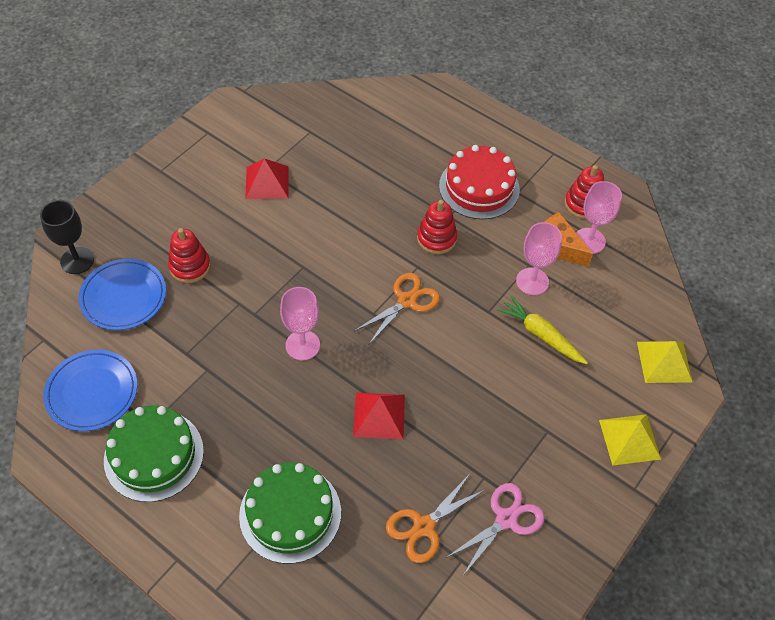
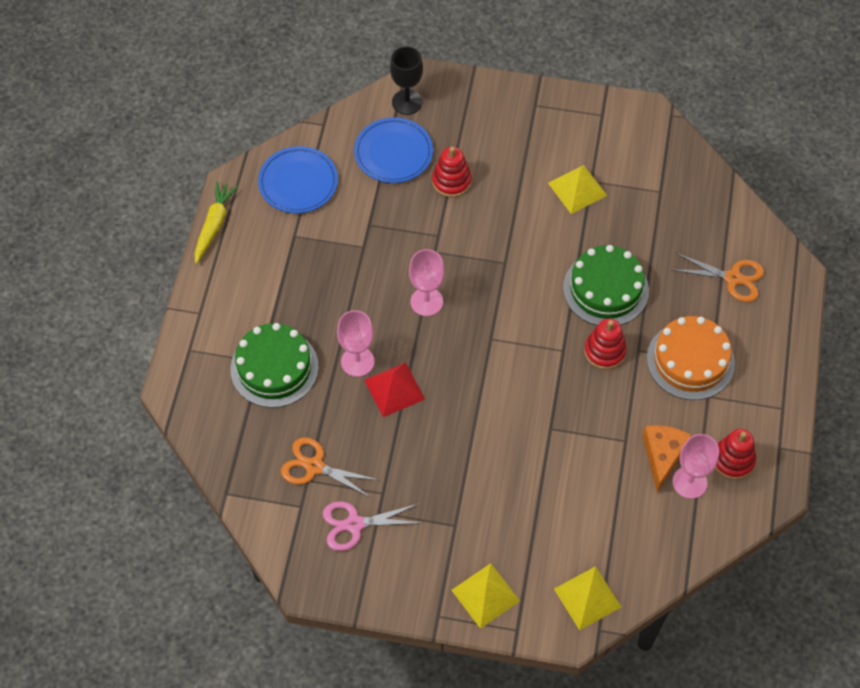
camera: 65 degrees right, 5 degrees up
(154, 455) = (270, 252): green cake -> green cake (605, 289)
(267, 182) = (577, 189): red pyramid -> yellow pyramid
(407, 300) = (520, 358): orange scissors -> orange scissors (733, 278)
(479, 187) = (690, 360): red cake -> orange cake
(506, 519) = (354, 525): pink scissors -> pink scissors turned 150 degrees clockwise
(532, 281) = (607, 451): pink goblet -> pink goblet (357, 361)
(541, 335) = (552, 481): yellow carrot -> yellow carrot (214, 225)

